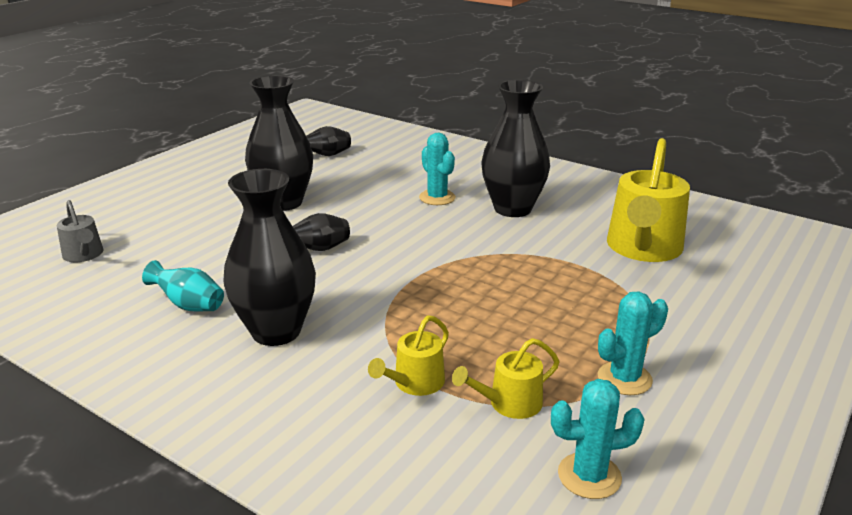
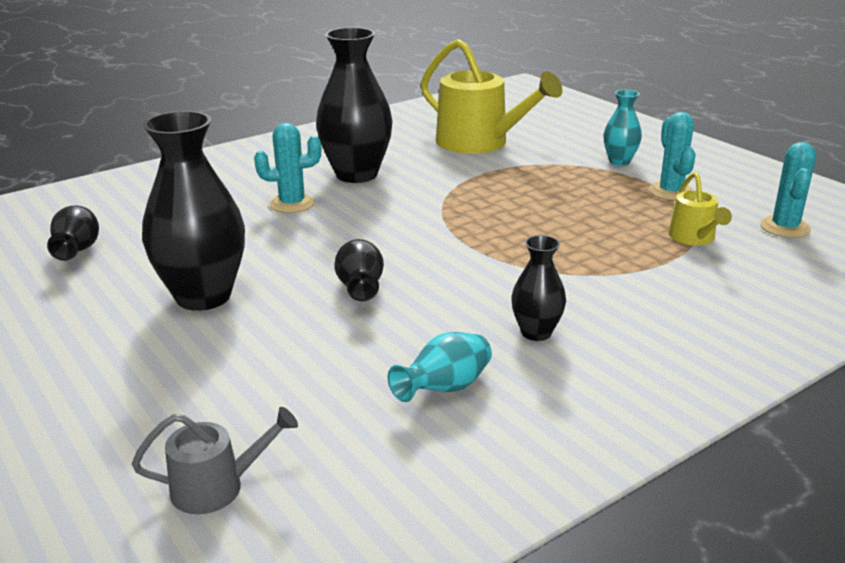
camera: 70 degrees left, 0 degrees up
(276, 331) = (536, 332): black vase -> black vase, size x0.51
(415, 383) = (655, 271): yellow watering can -> none
(682, 335) = (619, 161): none -> turquoise vase

